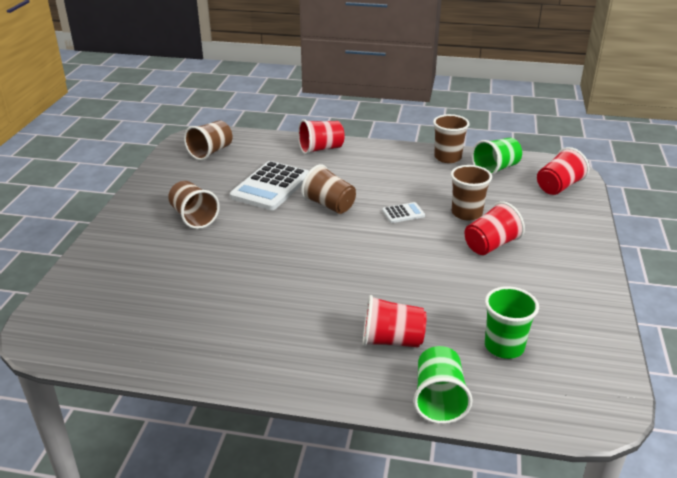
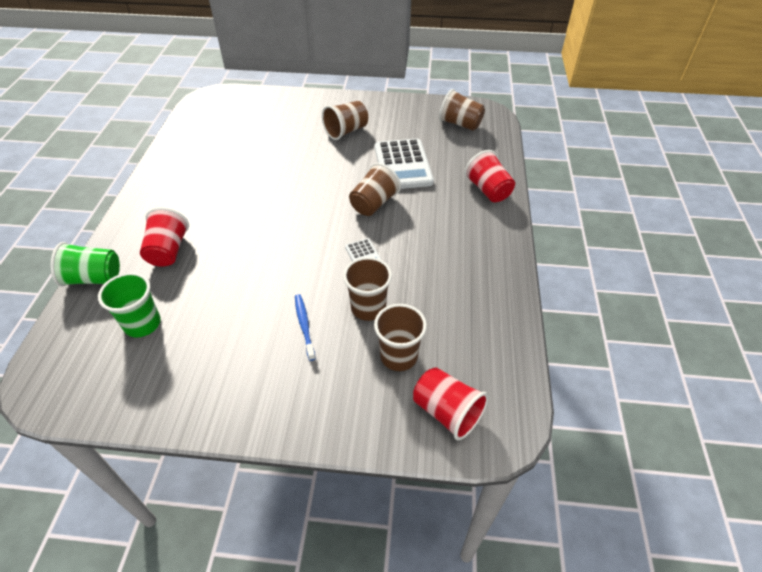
camera: 85 degrees right, 15 degrees up
(270, 187) = (402, 165): white calculator -> white calculator turned 120 degrees counterclockwise
(447, 157) = (499, 295): brown cup -> brown cup (398, 356)
(491, 245) = (304, 325): red cup -> blue toothbrush
(495, 169) = (482, 343): green cup -> none

